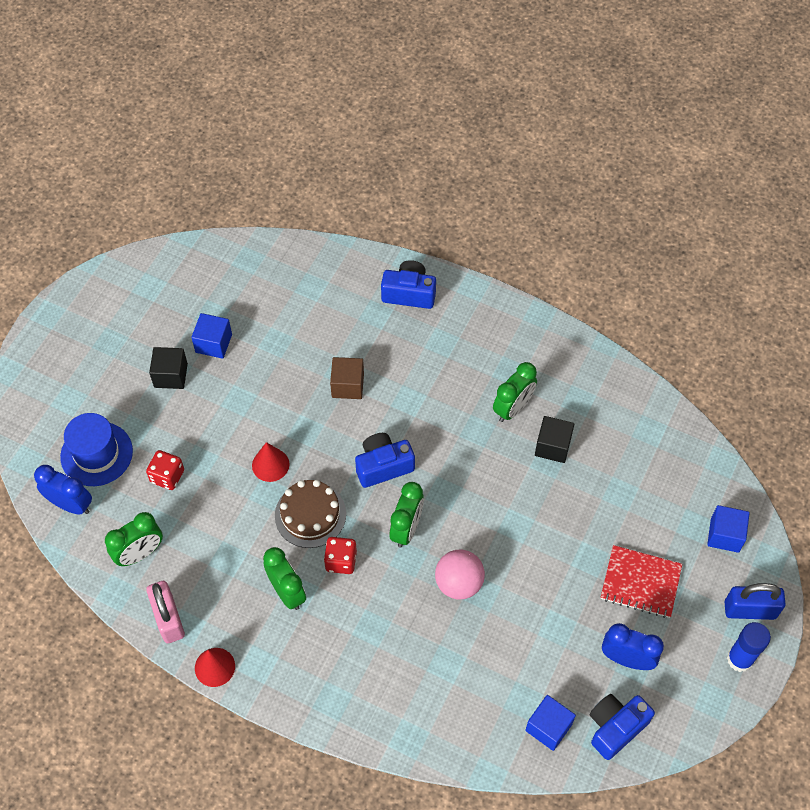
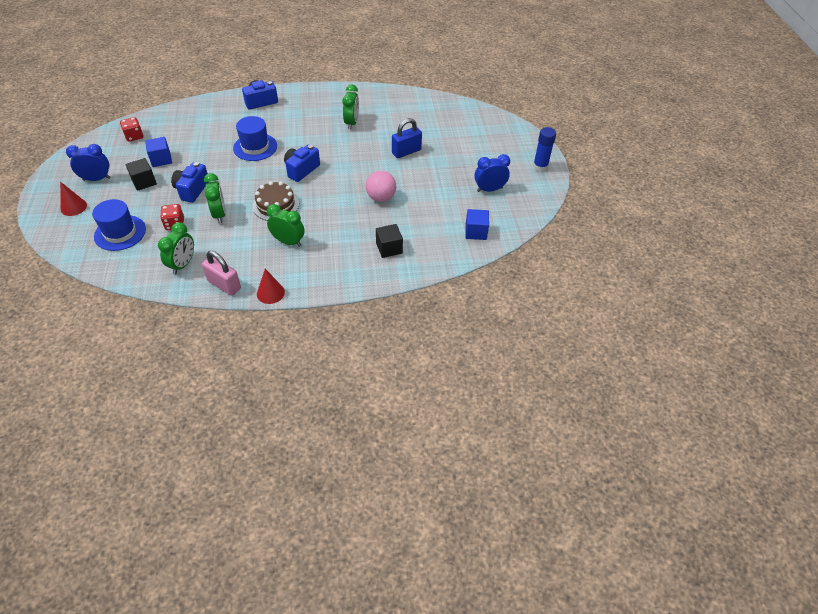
camera: 35 degrees left, 10 degrees down
(71, 504) = (119, 262): blue clock -> blue clock (97, 179)
(270, 464) = (235, 194): red cone -> red cone (73, 207)
(341, 561) = (309, 216): red dice -> red dice (134, 136)
(347, 385) = (255, 147): brown cube -> blue hat
(406, 529) = (335, 188): green clock -> green clock (219, 214)
(552, 446) = (384, 129): black cube -> black cube (389, 248)
(615, 728) = (508, 217): blue camera -> blue camera (192, 190)
(640, 582) = (470, 159): red notebook -> none
(724, 535) = (493, 127): blue cube -> none
(750, 610) = (528, 148): blue padlock -> blue padlock (406, 152)

